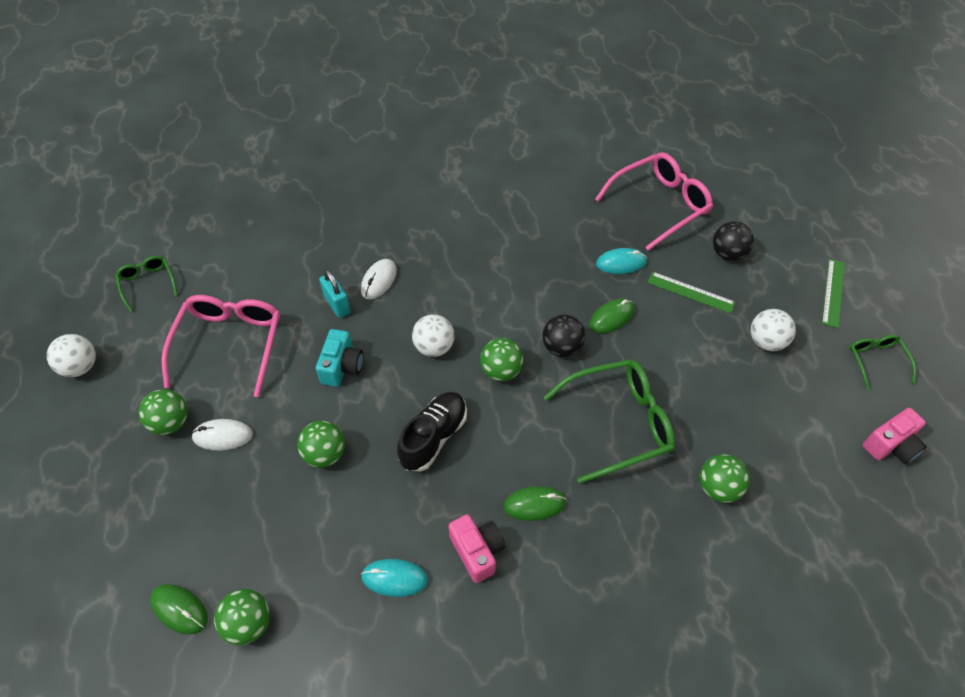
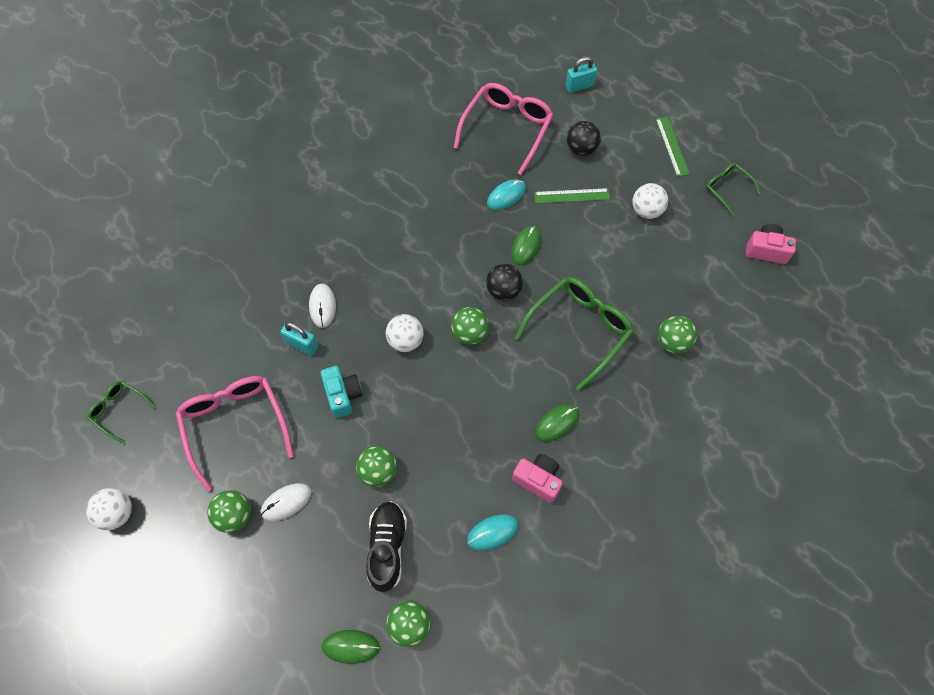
camera: 30 degrees left, 10 degrees up
(434, 437) = (452, 413): black shoe -> black shoe (387, 547)
(760, 197) = (579, 86): none -> turquoise padlock
(890, 445) = (766, 250): pink camera -> pink camera turned 105 degrees counterclockwise

